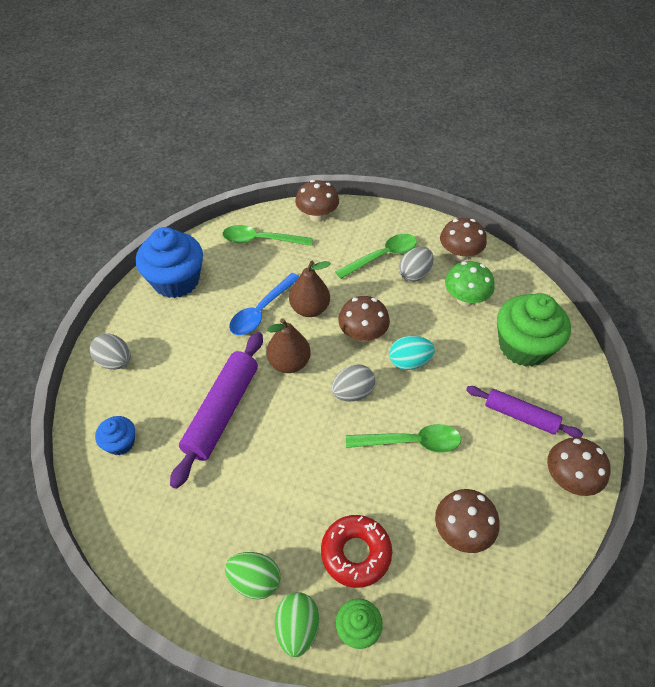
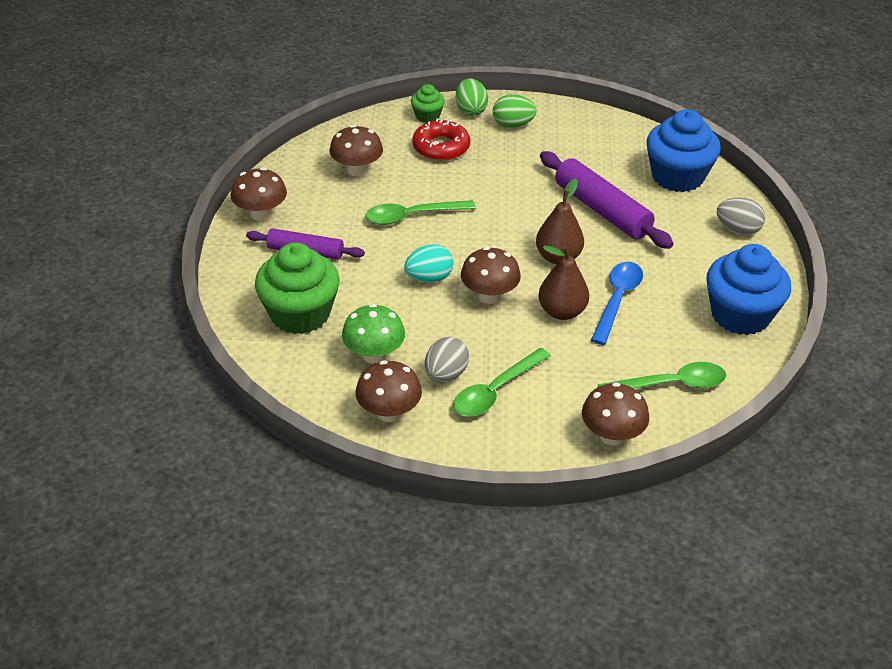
camera: 165 degrees right, 10 degrees down
(120, 443) = (677, 176): blue cupcake -> blue cupcake, size x2.02
(222, 411) = (602, 210): purple rolling pin -> purple rolling pin turned 45 degrees counterclockwise
(353, 392) = (481, 243): grey egg -> none

